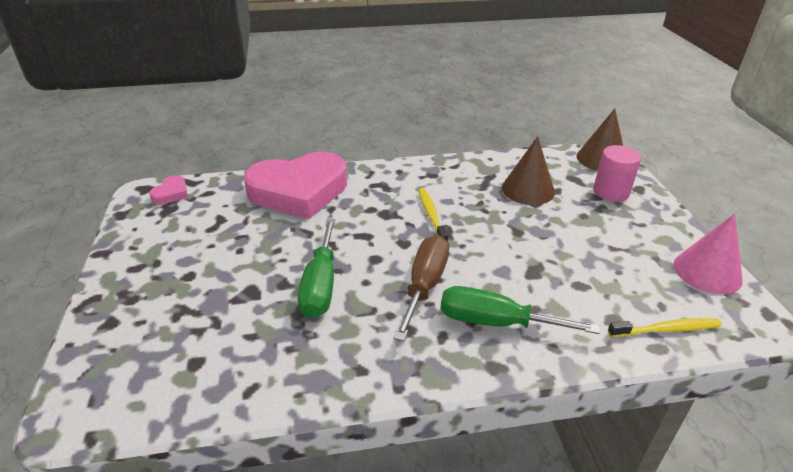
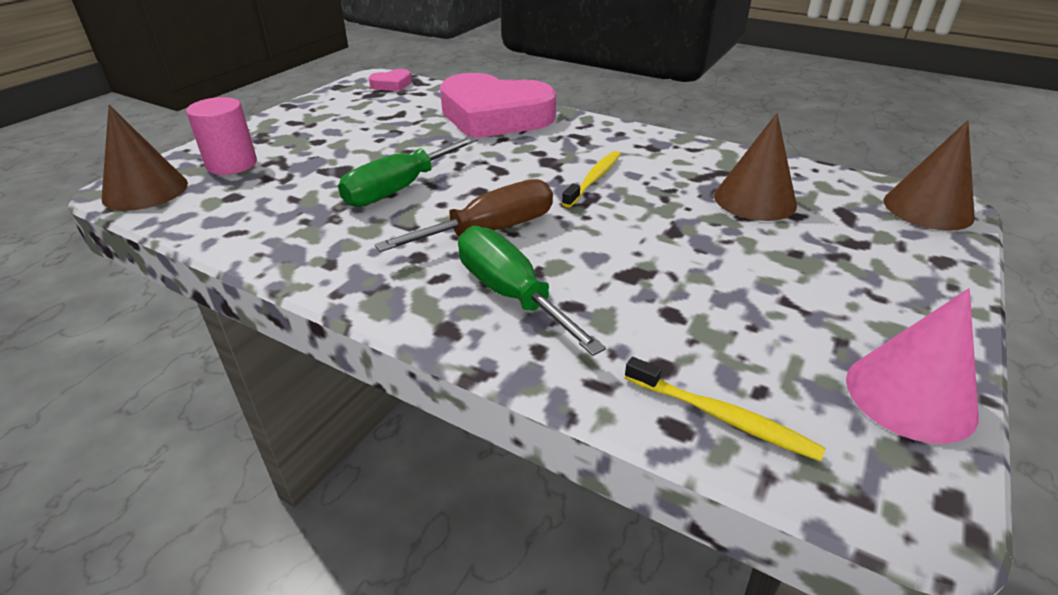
camera: 40 degrees right, 0 degrees up
(99, 403) = (145, 190): none -> brown cone
(611, 192) = (884, 246): pink cylinder -> pink cylinder (232, 164)

